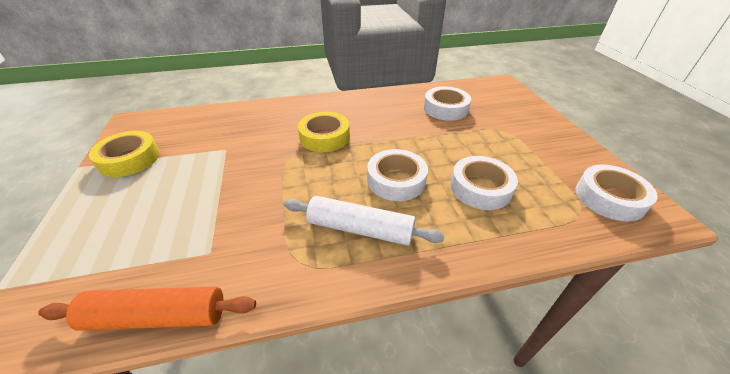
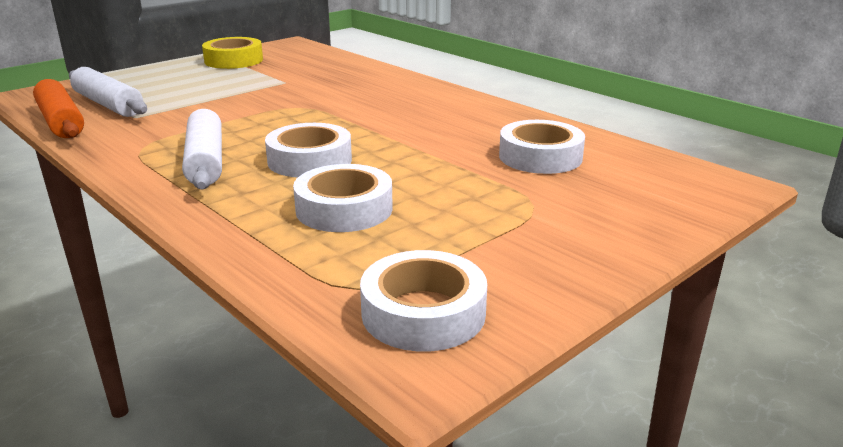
camera: 60 degrees right, 15 degrees down
(147, 266) = (108, 104): none -> white rolling pin
(324, 137) = (359, 111): yellow tape -> none

